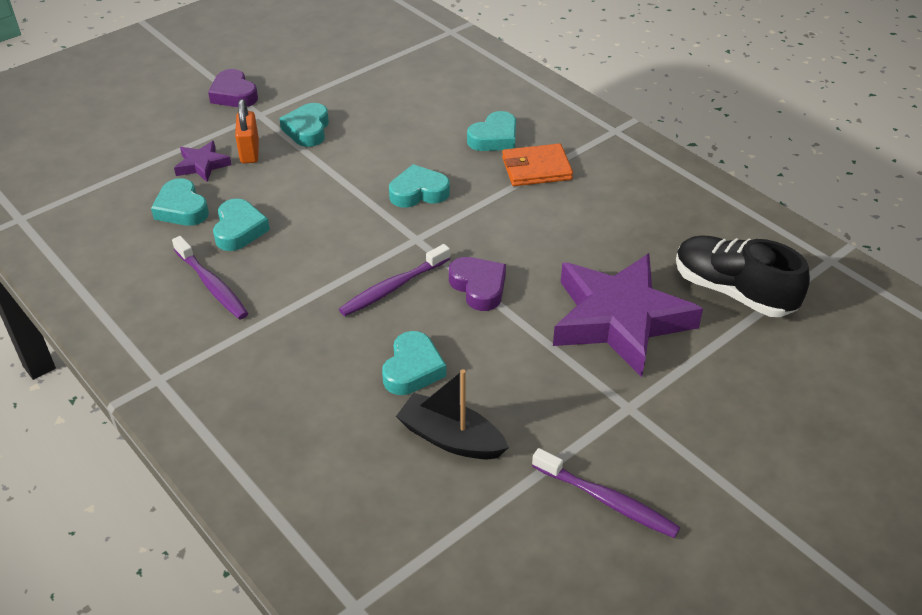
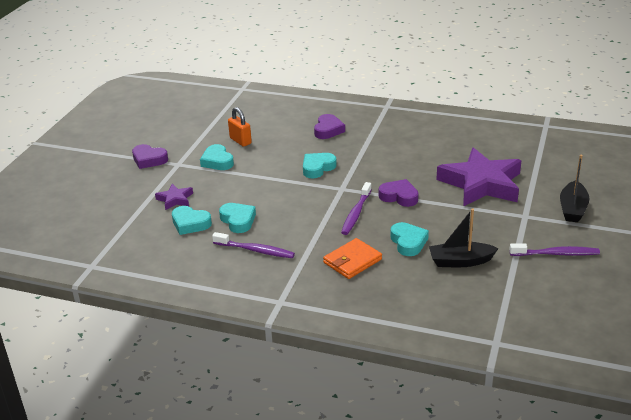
camera: 30 degrees left, 10 degrees down
(249, 152) = (196, 183): orange padlock -> orange padlock (240, 141)
(494, 138) = (328, 130): turquoise heart -> purple heart
(536, 169) = (367, 136): orange wallet -> orange wallet (352, 261)
(719, 431) = (572, 209): none -> black boat
(733, 291) = (518, 153): black shoe -> none

